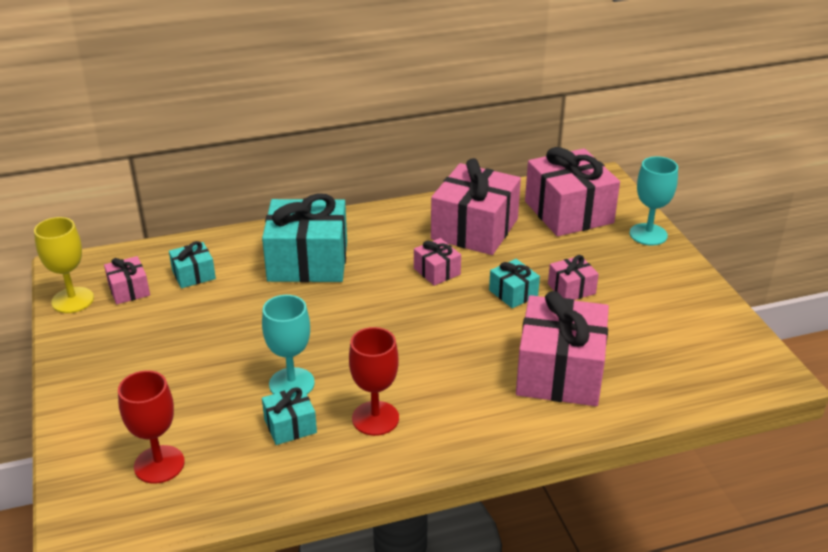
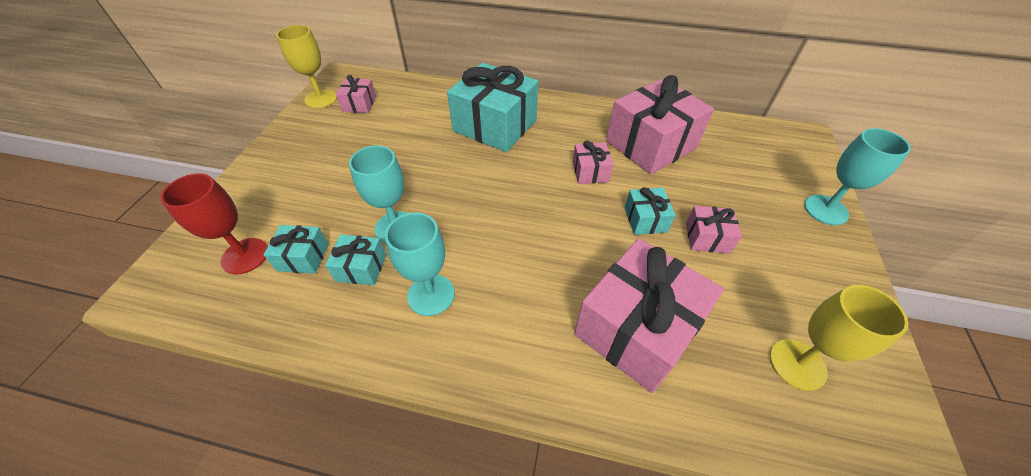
camera: 30 degrees right, 15 degrees up
(193, 275) = (409, 108): turquoise gift -> turquoise gift (303, 257)
(375, 418) = (431, 295): red goblet -> turquoise goblet
(568, 212) = (751, 158): pink gift -> none
(682, 348) = (797, 364): none -> yellow goblet

